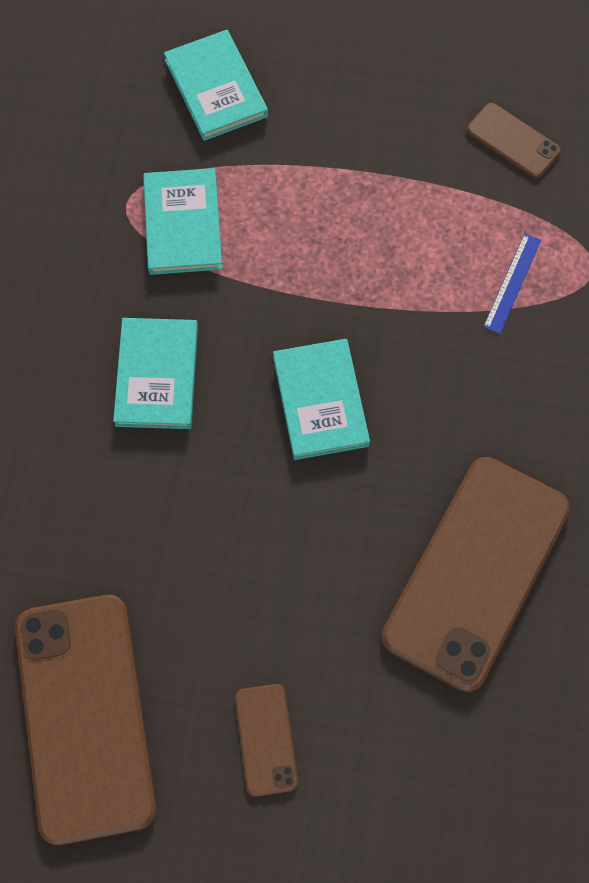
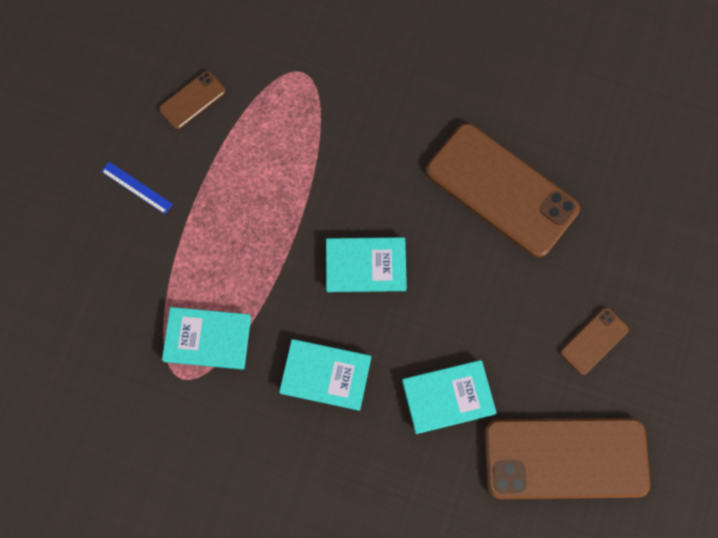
camera: 80 degrees left, 5 degrees up
(216, 88) = (97, 297): turquoise book -> turquoise book (448, 397)
(266, 739) = (594, 341): brown phone -> brown phone turned 45 degrees counterclockwise
(512, 283) = (302, 124): blue ruler -> blue ruler (137, 187)

